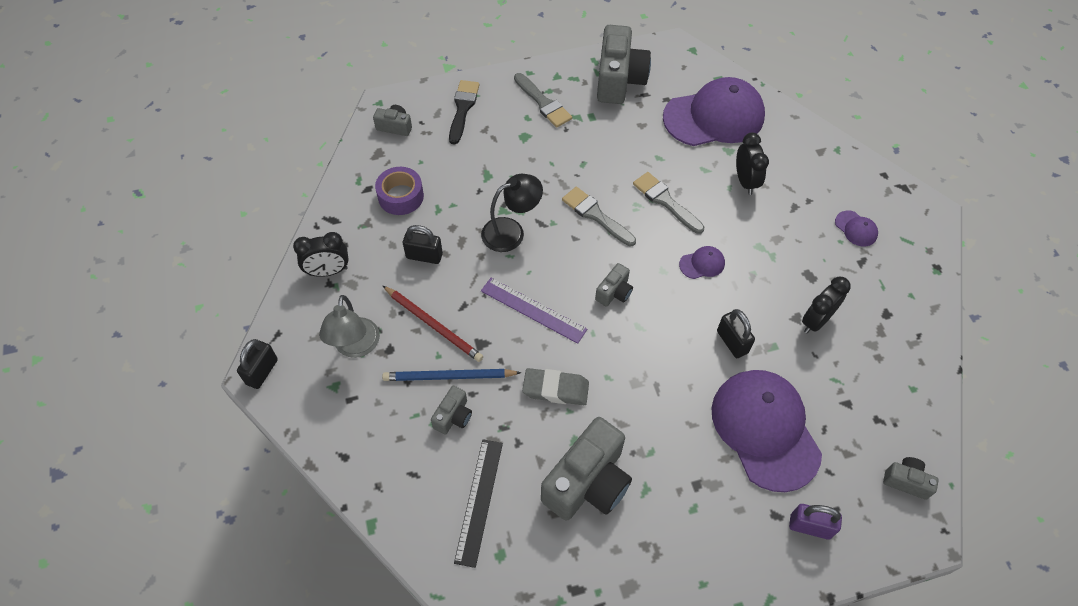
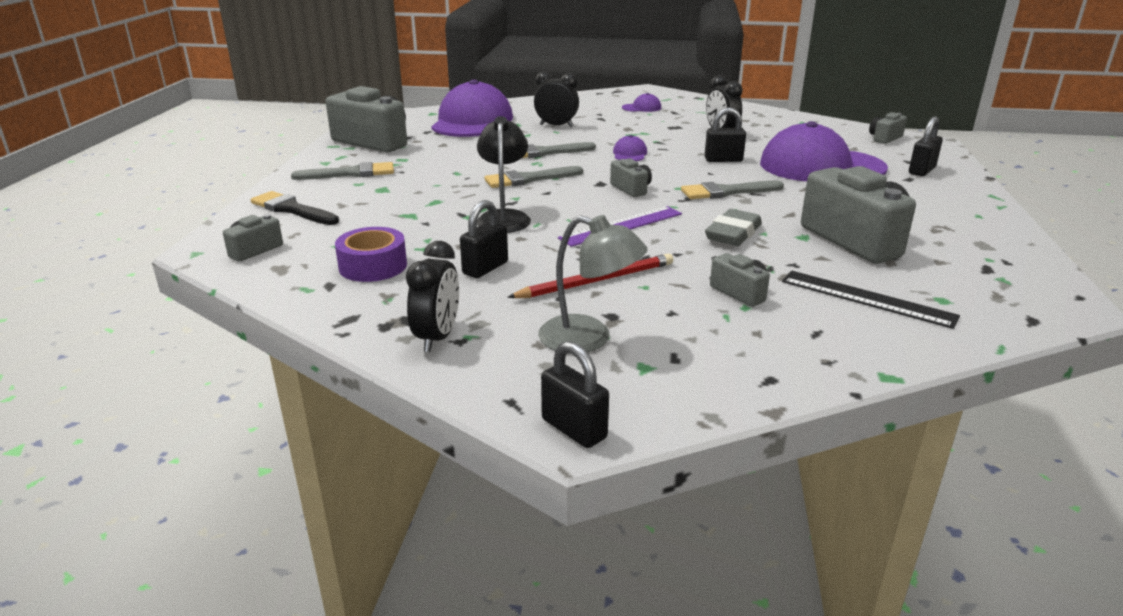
camera: 65 degrees left, 30 degrees down
(449, 376) = (680, 285): blue pencil -> none
(647, 364) = (727, 192): none -> grey brush
(810, 526) = (921, 171): purple padlock -> black padlock

